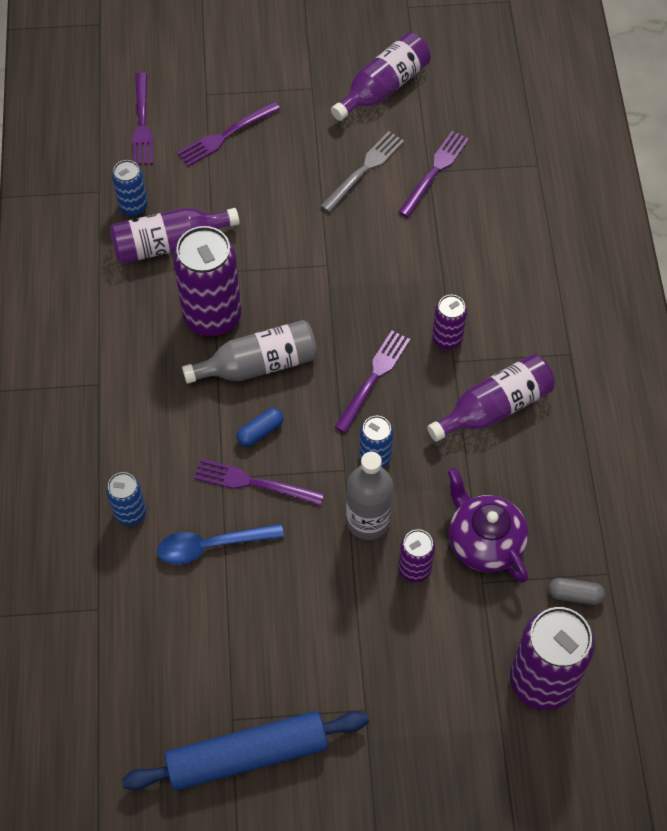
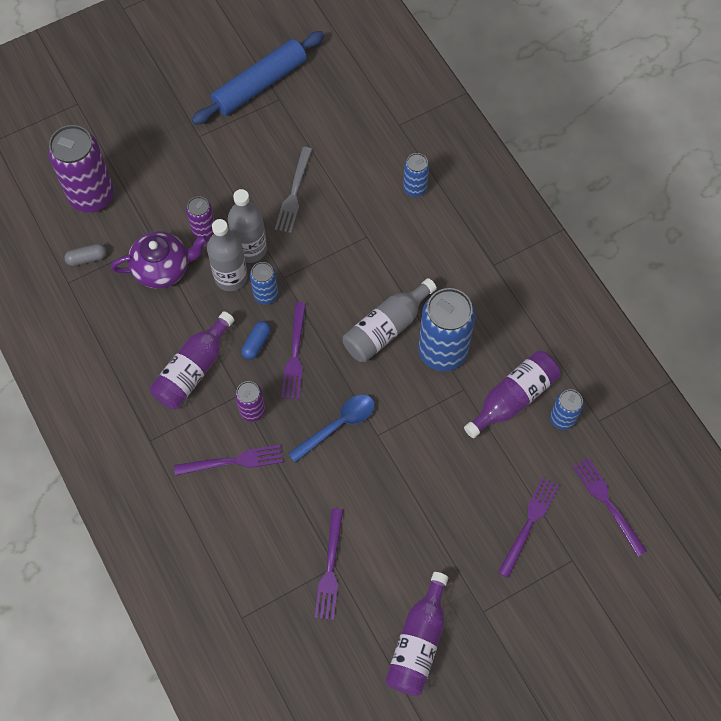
camera: 155 degrees right, 5 degrees up
(211, 546) = (349, 190): blue spoon -> blue spoon (338, 425)
(212, 316) = (442, 351): purple can -> blue can
(253, 483) = (343, 242): purple fork -> purple fork (233, 461)
(260, 432) = (357, 279): blue capsule -> blue capsule (256, 343)
(364, 169) = (392, 542): grey fork -> grey fork (294, 193)
(406, 496) = (231, 277): none -> grey bottle
(484, 541) = (163, 268): purple teapot -> purple teapot turned 45 degrees counterclockwise

